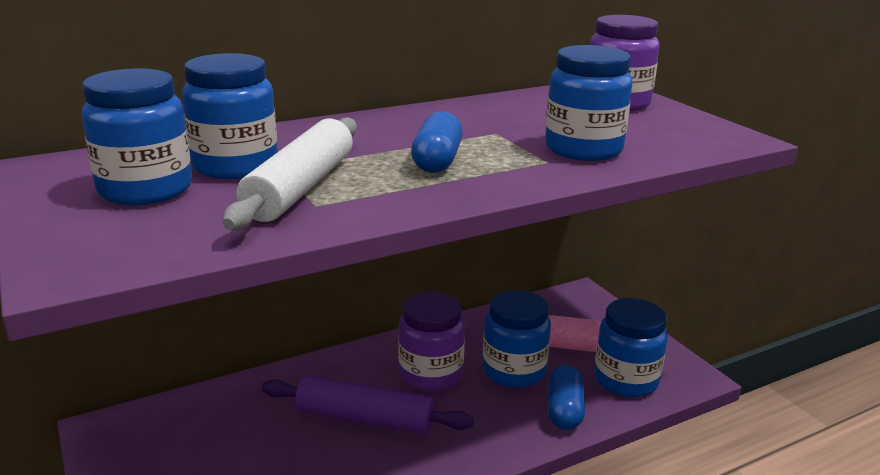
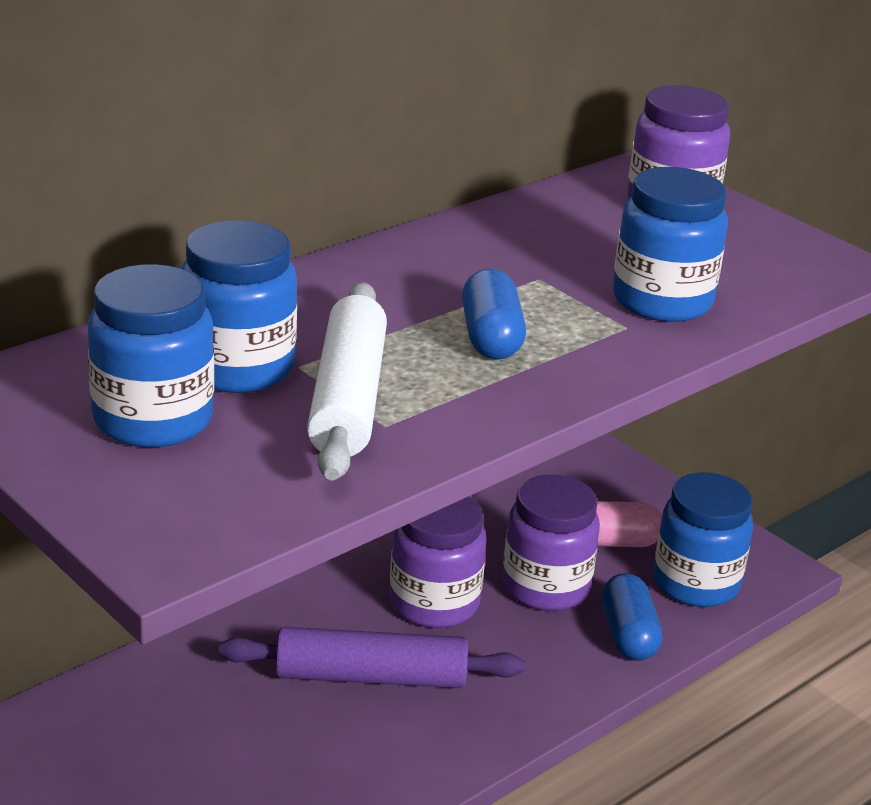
camera: 15 degrees left, 5 degrees up
(514, 371) = (545, 587): blue jar -> purple jar

